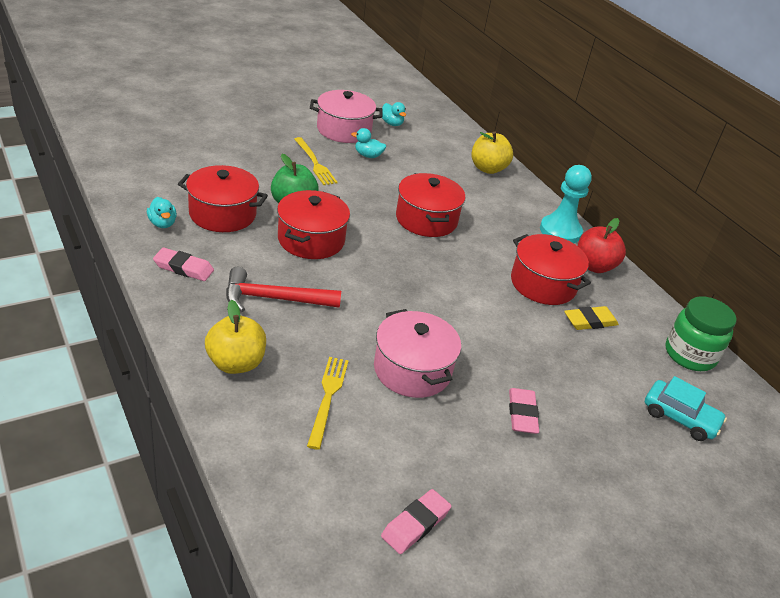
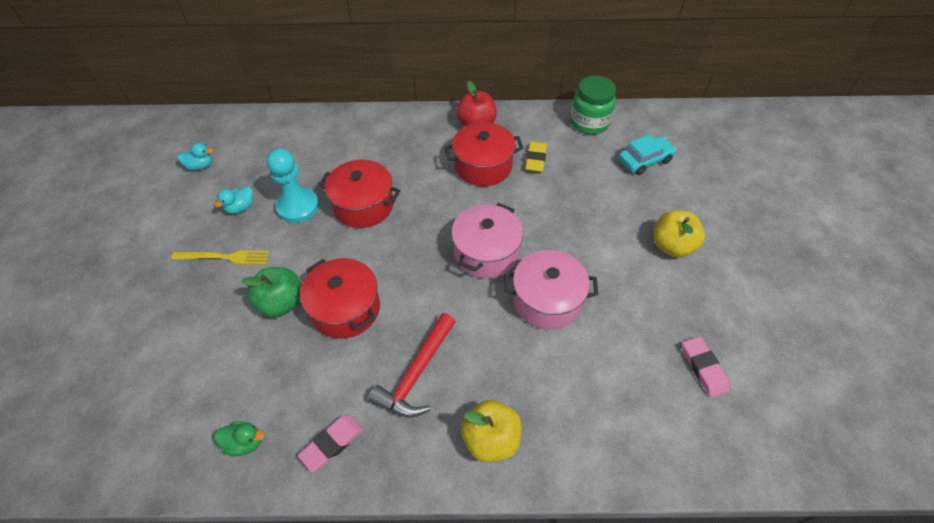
camera: 55 degrees left, 15 degrees up
(162, 223) = (245, 443): turquoise duck -> green duck
(222, 214) = (261, 375): red pot -> none
(328, 398) = (558, 377): yellow fork -> none
(344, 130) = (184, 209): pink pot -> pink pot (486, 253)
(488, 168) = (317, 128): yellow apple -> yellow apple (672, 246)
(522, 414) = (615, 249): pink eraser -> none
(560, 231) = (426, 123): turquoise pawn -> turquoise pawn (298, 206)

